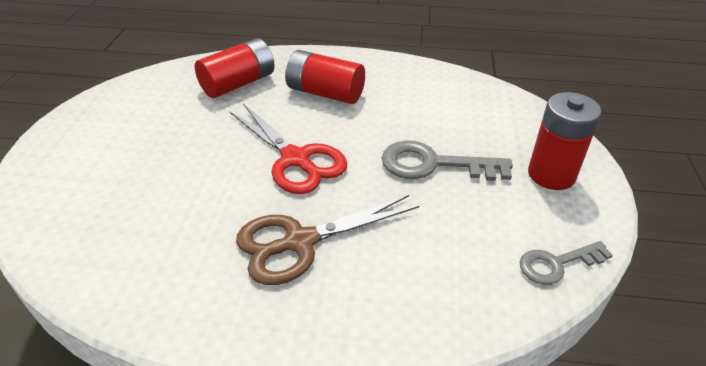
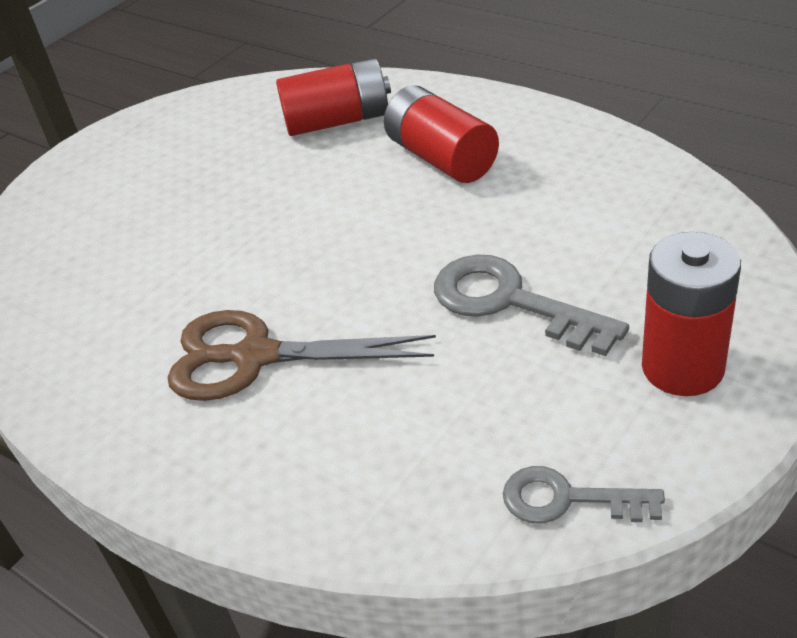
camera: 35 degrees right, 0 degrees up
(295, 159) = (330, 245): red scissors -> none

